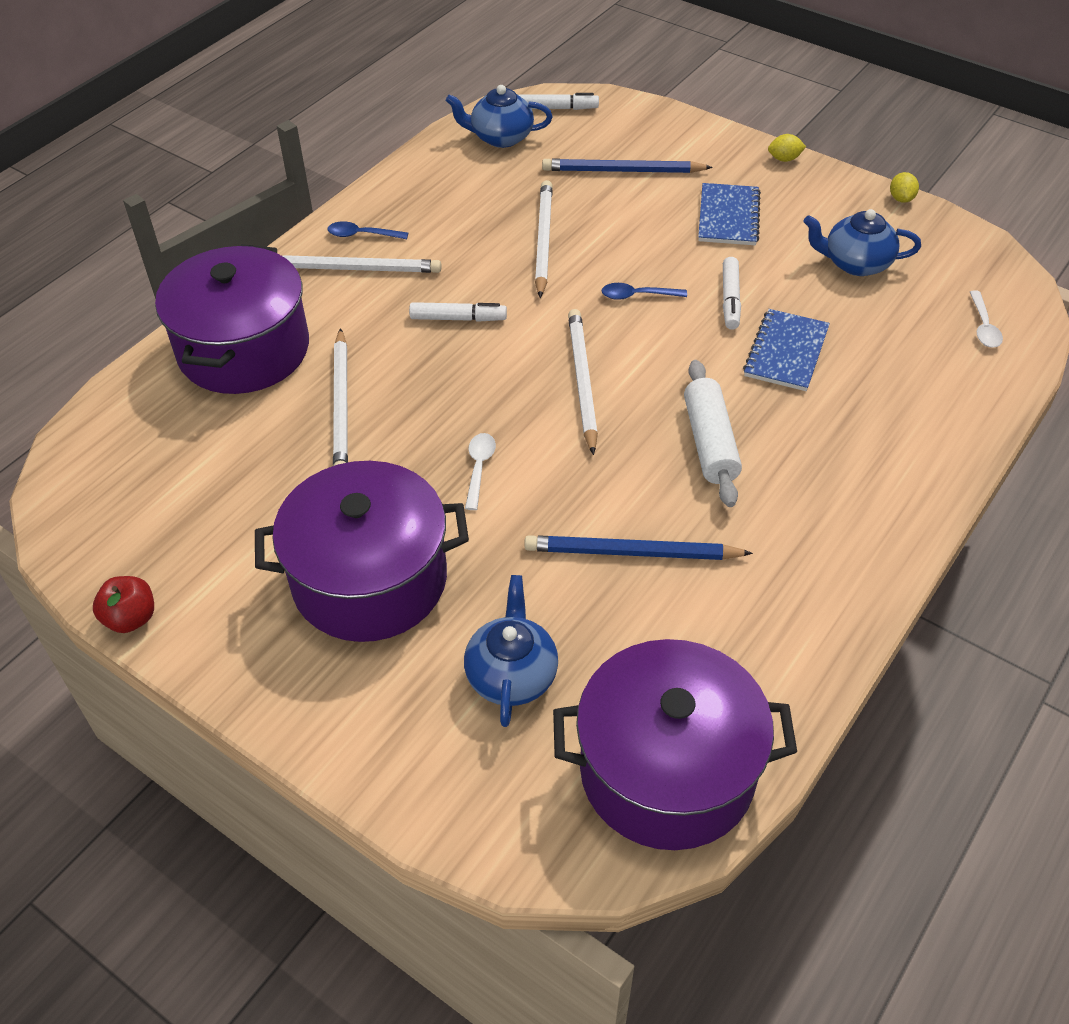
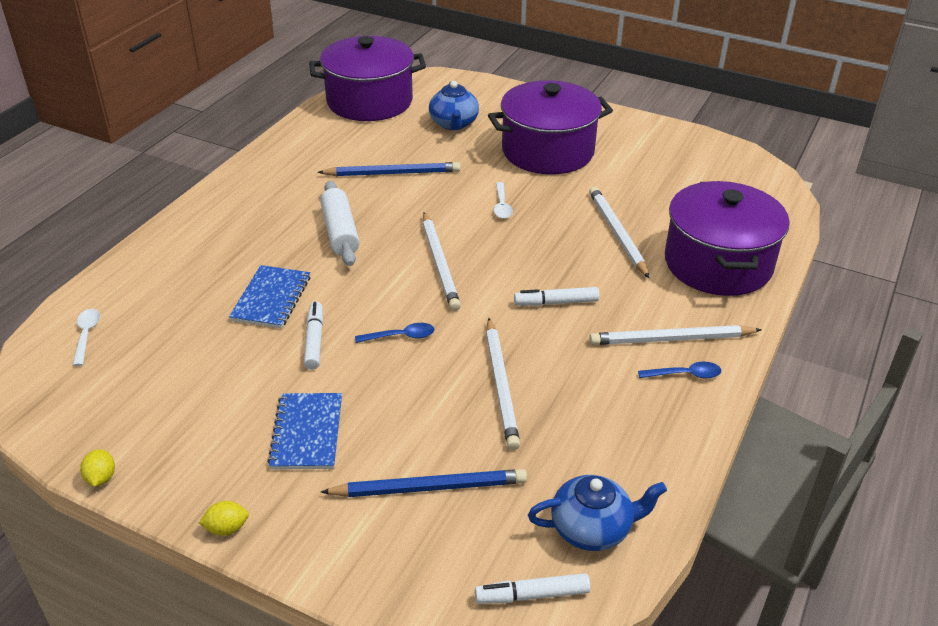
camera: 170 degrees right, 10 degrees down
(131, 618) = (671, 128): red apple -> none
(855, 263) = (183, 388): blue teapot -> none

